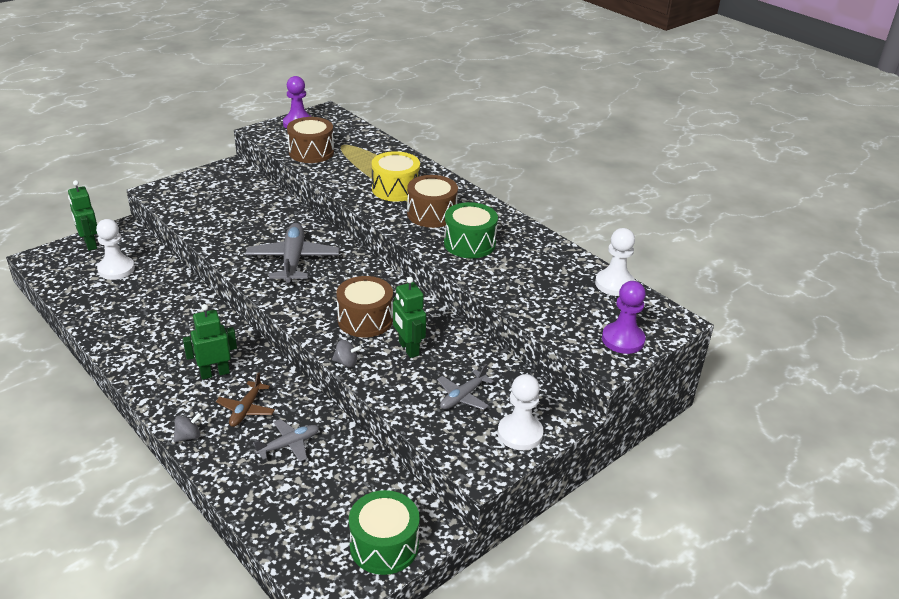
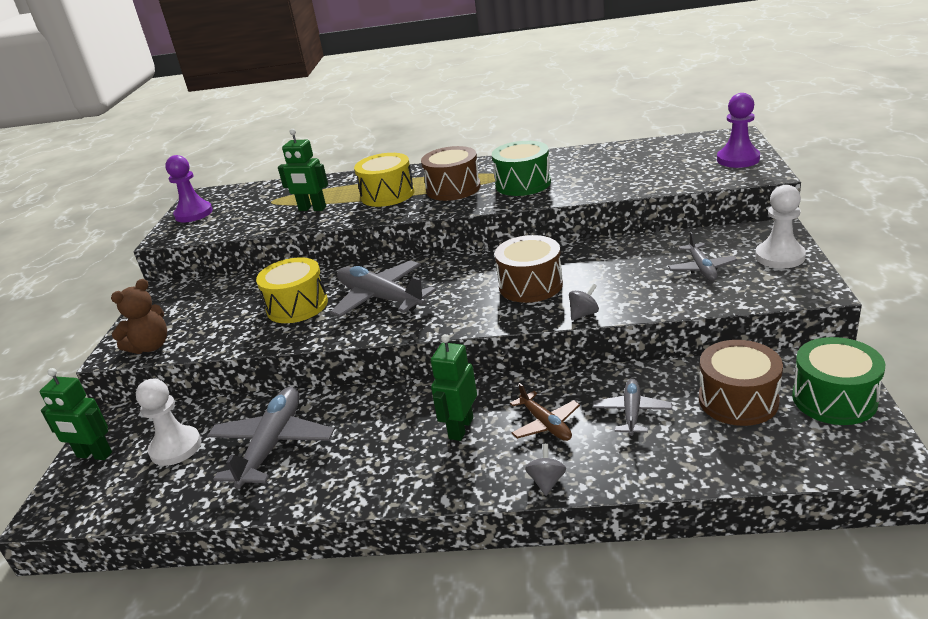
camera: 40 degrees left, 5 degrees down
(144, 304) = (273, 444): none -> grey plane
(169, 200) = (150, 346): none -> brown teddy bear
(256, 230) = (297, 306): none -> yellow drum
(311, 152) = (254, 219): brown drum -> brown drum (738, 400)
(408, 349) = (602, 275): green robot -> green robot (312, 209)
(614, 284) = (660, 144): white pawn -> none

